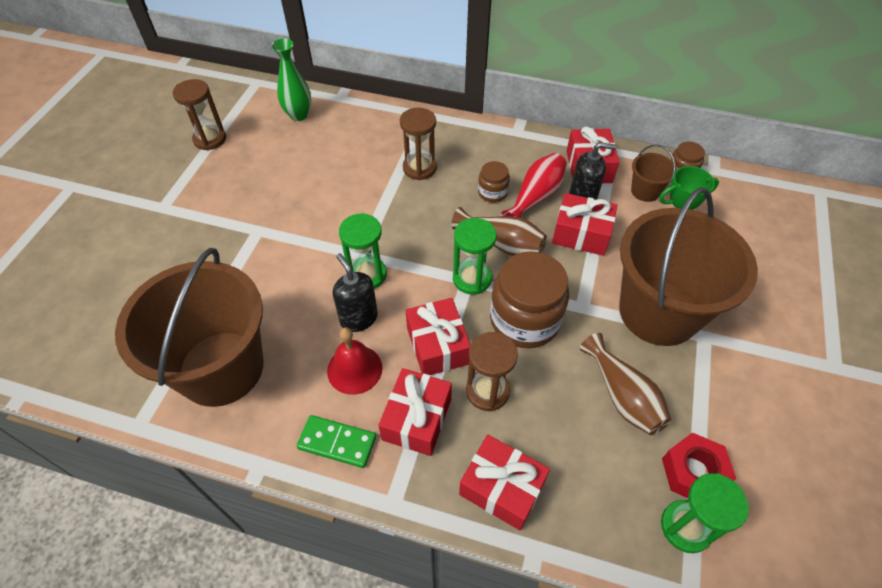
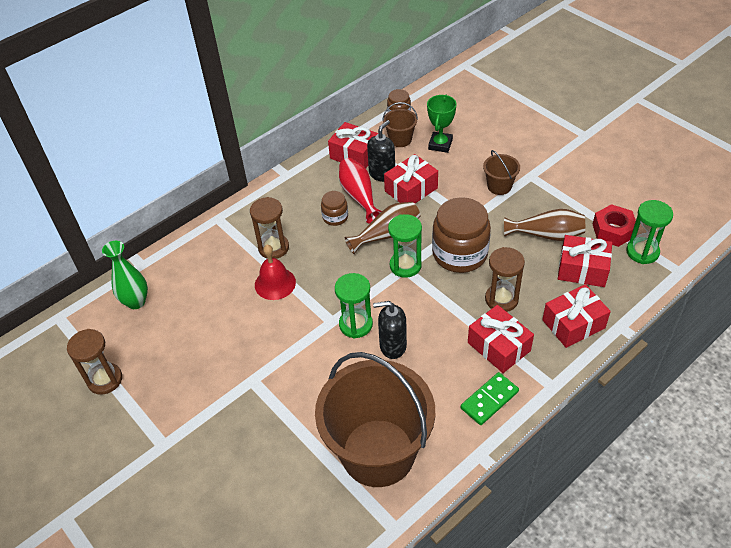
camera: 55 degrees left, 5 degrees down
(354, 369) = (436, 366): red bell -> red bell (275, 283)
(437, 345) = (448, 310): red gift -> red gift (582, 269)
(658, 312) = (499, 186): brown bucket -> brown bucket, size x0.42

